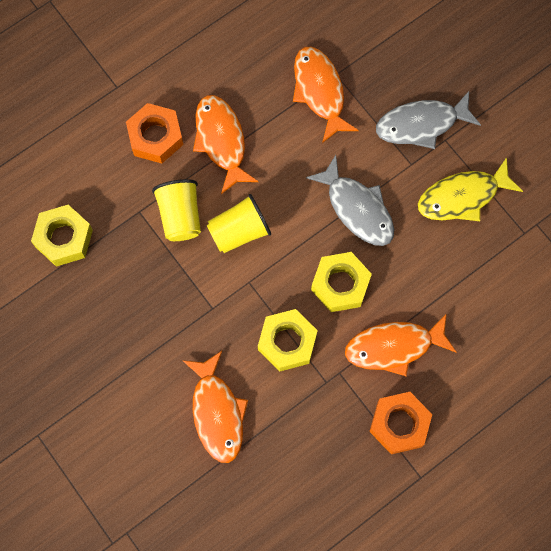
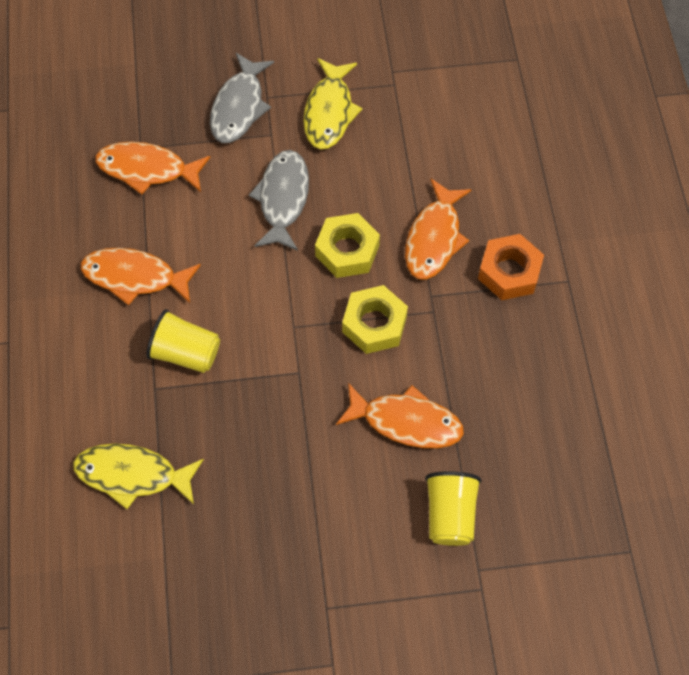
camera: 60 degrees left, 10 degrees down
(64, 238) = (133, 475): yellow nut -> yellow fish
(155, 137) = (87, 333): orange nut -> none
(239, 231) = (237, 309): yellow cup -> yellow cup (450, 514)
(357, 208) = (283, 199): grey fish -> grey fish turned 75 degrees counterclockwise

